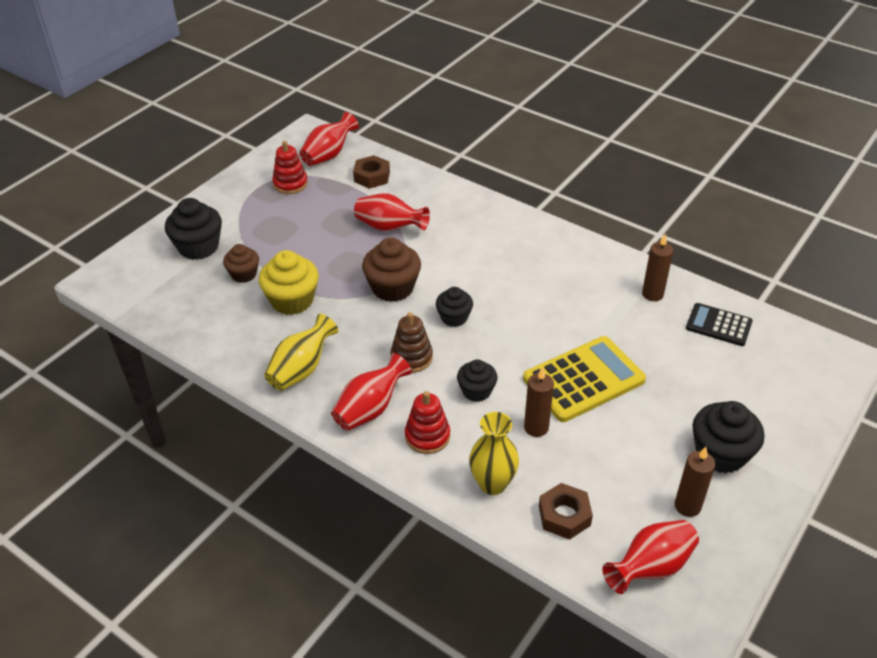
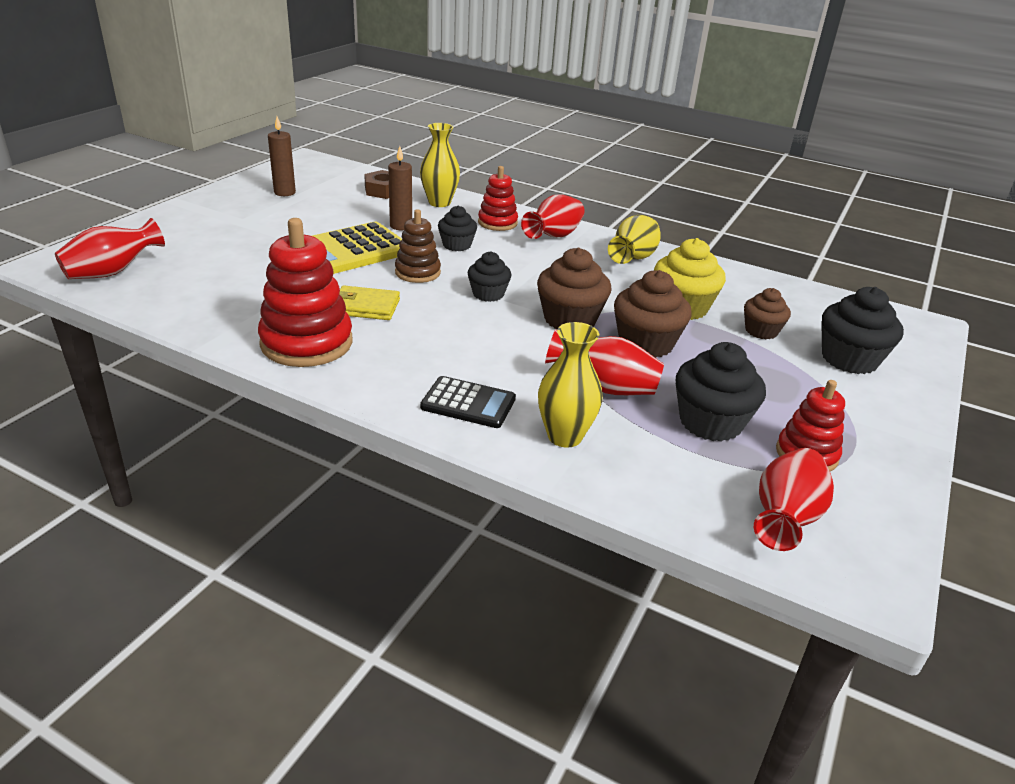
camera: 170 degrees right, 10 degrees down
(343, 263) = (646, 343): none -> brown cupcake
(372, 176) = (675, 473): brown nut -> none
(411, 357) = (527, 265): brown stacking toy -> brown stacking toy (417, 272)
(426, 197) = (564, 436): none -> yellow vase
(555, 303) = (365, 307): none -> yellow wallet
(591, 267) = (306, 343): none -> red stacking toy
(650, 567) = (326, 174): red vase -> red vase (113, 272)
(652, 294) = (236, 315): brown candle -> none
(718, 325) = (172, 288): black calculator -> black calculator (468, 403)
(720, 453) = (239, 213): black cupcake -> black cupcake (710, 422)

